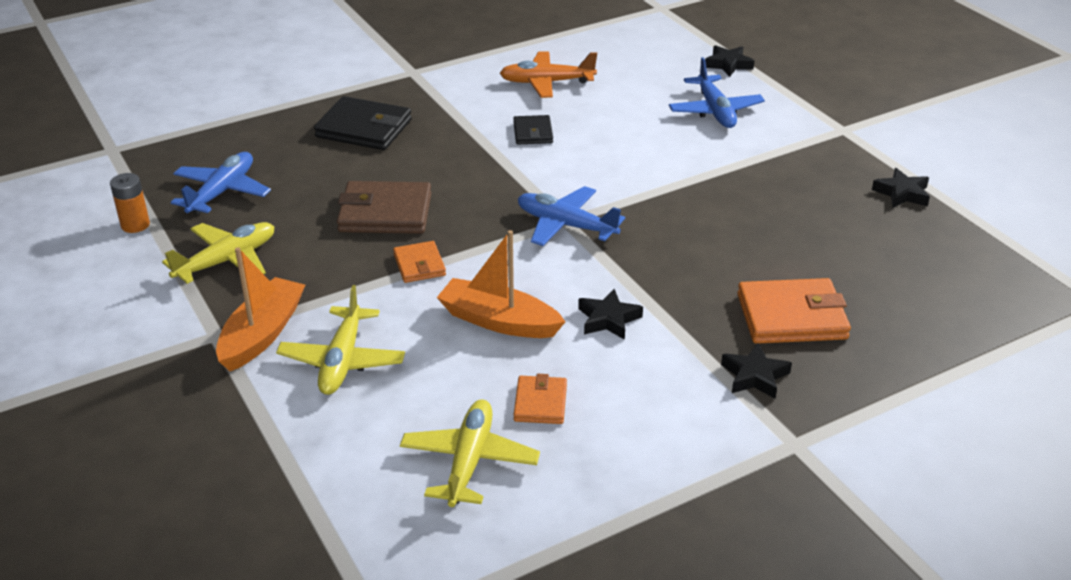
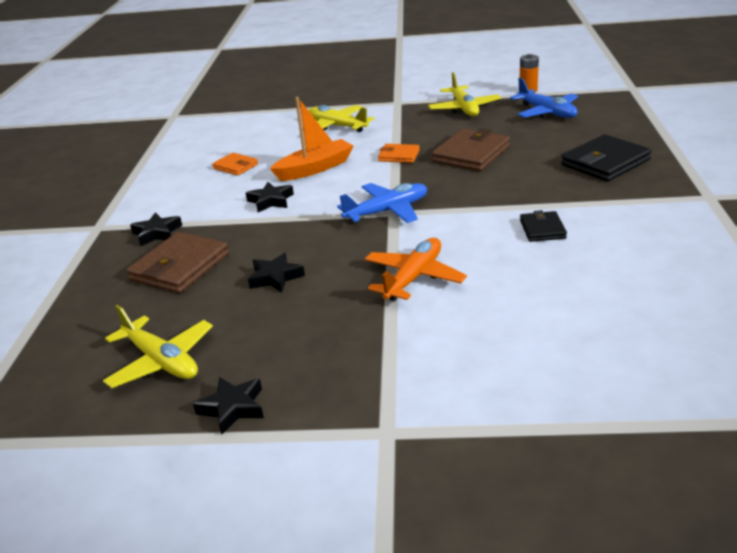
camera: 125 degrees right, 5 degrees down
(262, 334) = (384, 111): orange boat -> none
(469, 461) = (225, 143): yellow plane -> yellow plane (161, 361)
(533, 133) = (542, 229): black wallet -> black wallet turned 60 degrees clockwise
(546, 83) = (645, 260): orange plane -> orange plane (414, 278)
(715, 111) = (507, 348): blue plane -> none
(728, 64) = (625, 408): black star -> black star (275, 277)
(791, 316) = (180, 267): orange wallet -> brown wallet

